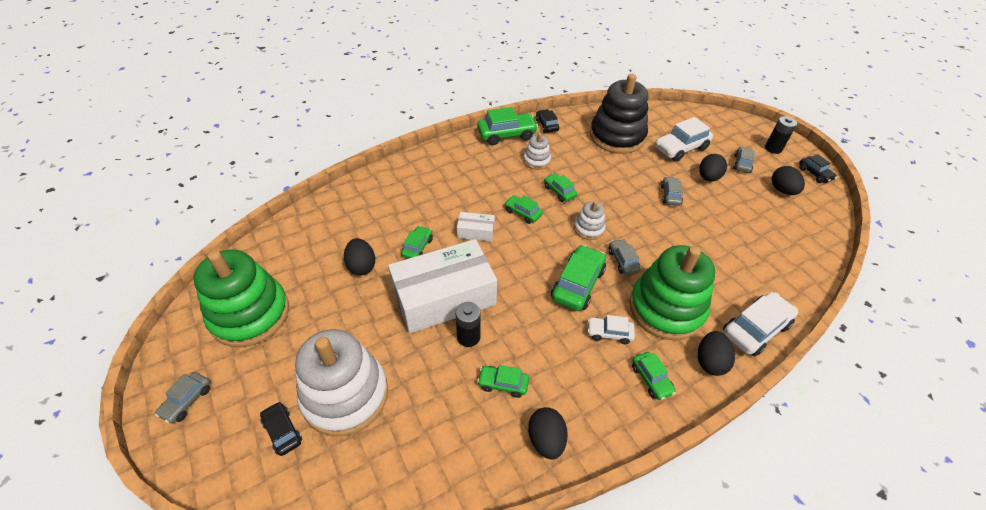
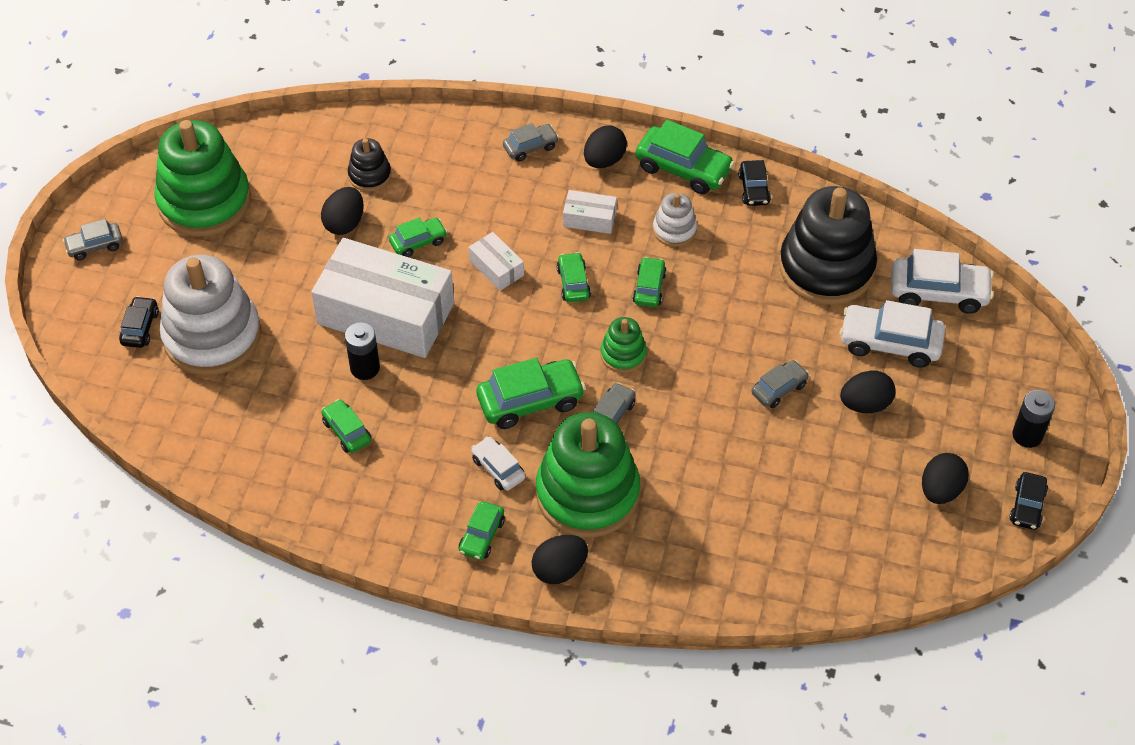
camera: 45 degrees right, 5 degrees up
(348, 232) = (370, 175): none -> black stacking toy
(492, 180) = (589, 219): none -> white box
(546, 125) = (754, 189): black car -> black car turned 150 degrees clockwise
(546, 439) = (329, 502): black egg -> black egg (604, 160)
(589, 229) = (623, 354): white stacking toy -> green stacking toy
(742, 164) = (943, 421): grey car -> grey car (530, 147)
(755, 329) = (652, 584): white car -> white car (938, 292)

